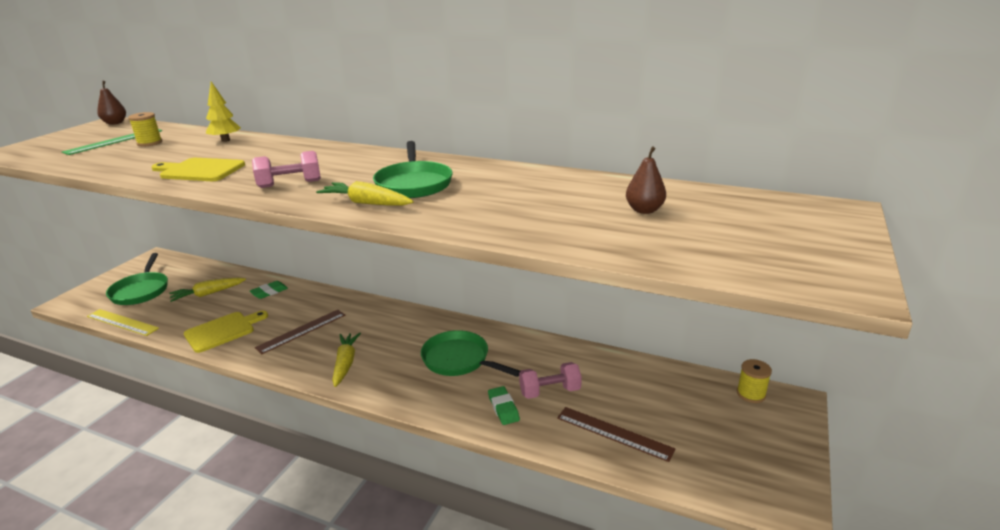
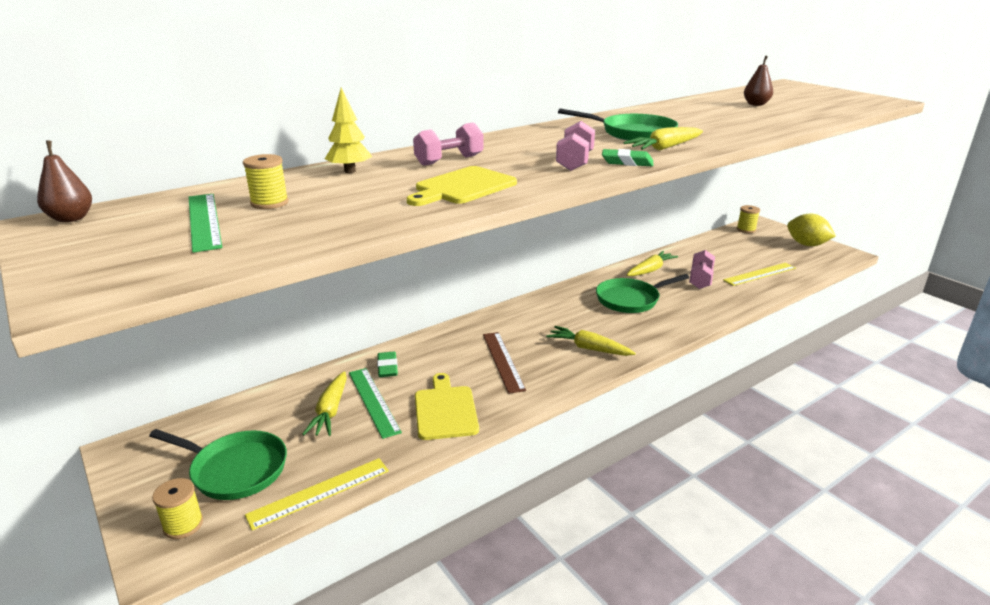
camera: 60 degrees left, 0 degrees up
(91, 297) = (183, 525): none -> yellow spool
(224, 303) = (373, 401): none -> green ruler
(268, 153) = (449, 160): none -> pink dumbbell
(503, 408) = (708, 299): green eraser -> green eraser (627, 162)
(541, 354) = (650, 270): none -> yellow carrot
(614, 433) = (759, 274): brown ruler -> yellow ruler
(771, 459) = (806, 244): none -> yellow lemon

